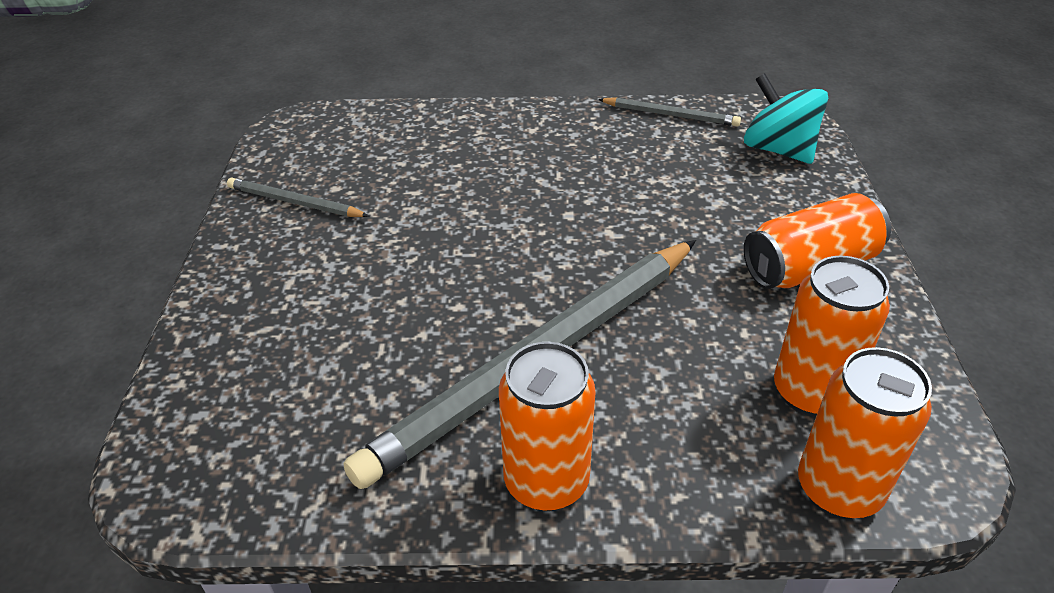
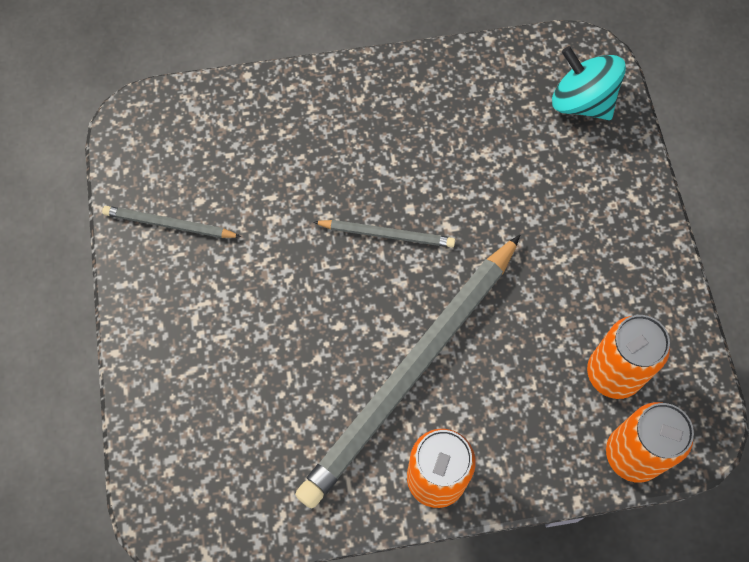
camera: 10 degrees left, 25 degrees up
(670, 115) = (483, 64): grey pencil -> grey pencil (387, 234)
(810, 266) = (611, 244): orange can -> none

